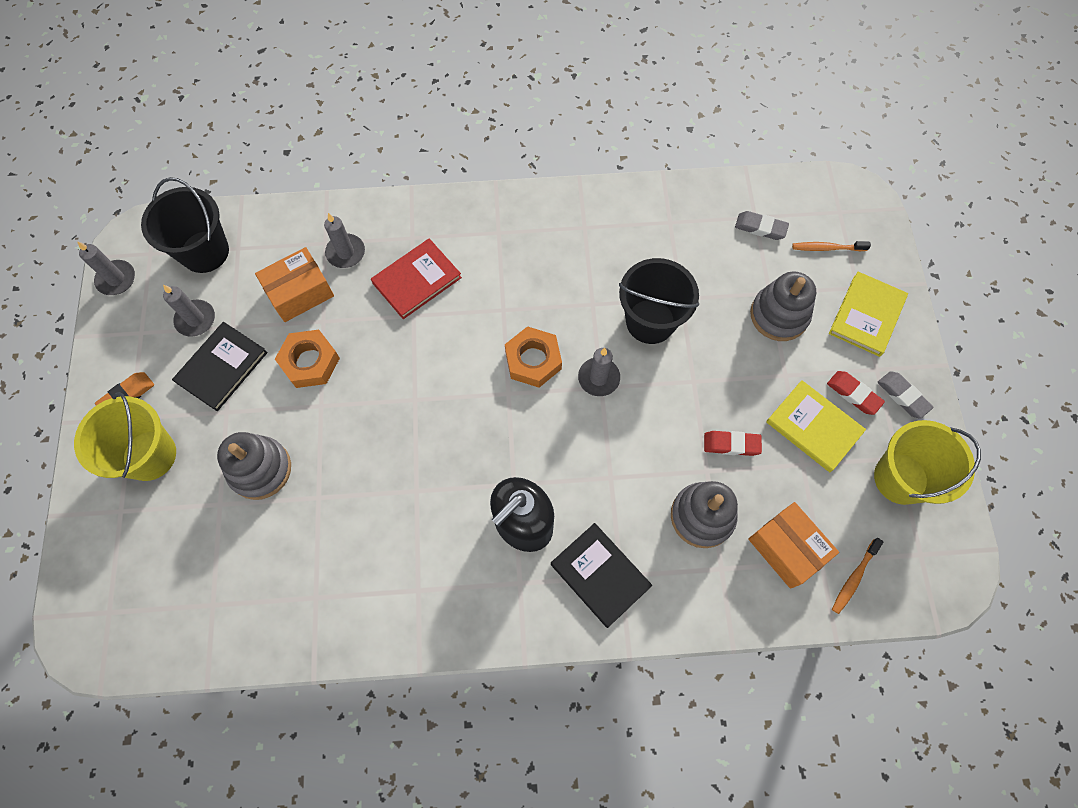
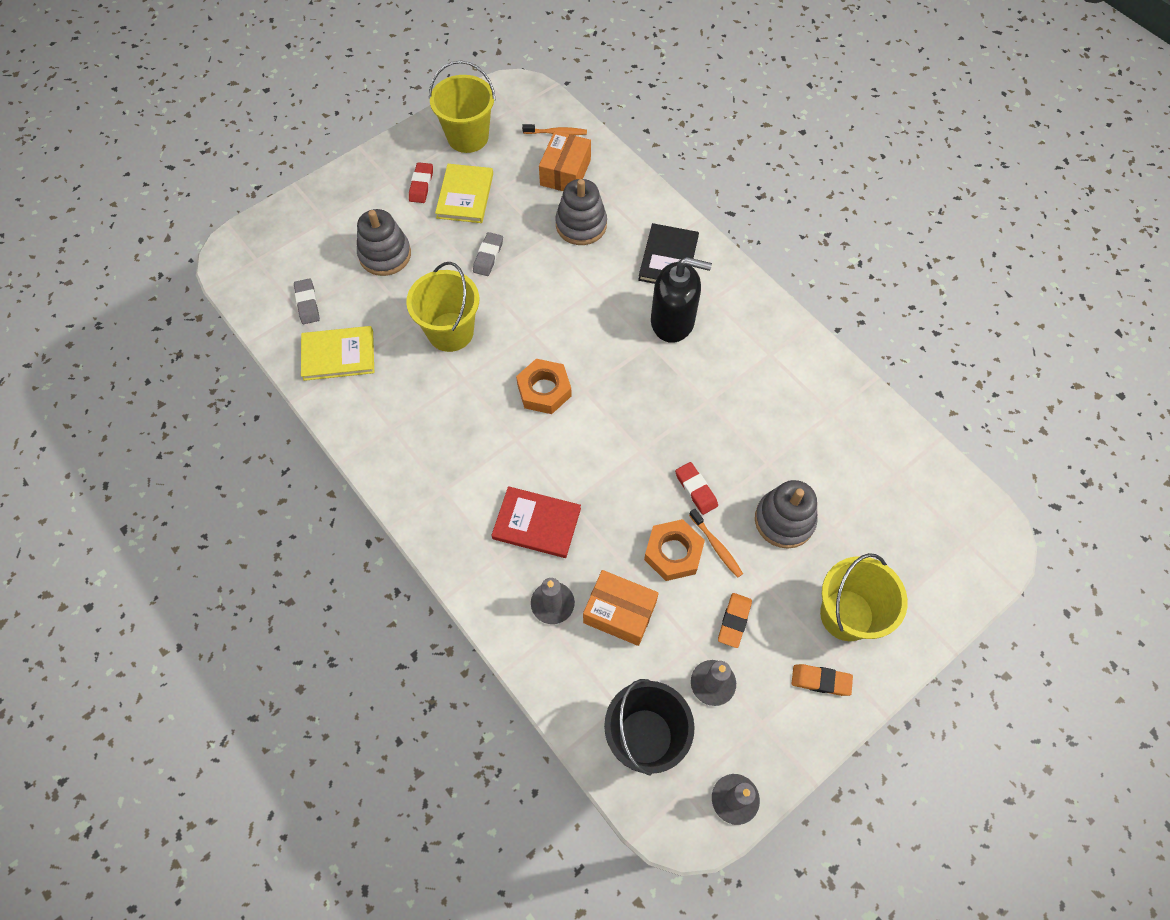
camera: 125 degrees left, 5 degrees down
(222, 367) = (734, 621): black book -> orange eraser
(598, 378) = (525, 338): grey candle -> none
(650, 321) = (450, 332): black bucket -> yellow bucket
(731, 444) = (515, 234): red eraser -> red eraser (696, 490)
(827, 248) = (299, 252): orange toothbrush -> orange toothbrush (716, 546)
(866, 315) = (347, 204): yellow book -> yellow book (338, 355)
(903, 396) = (402, 159): grey eraser -> grey eraser (488, 256)

